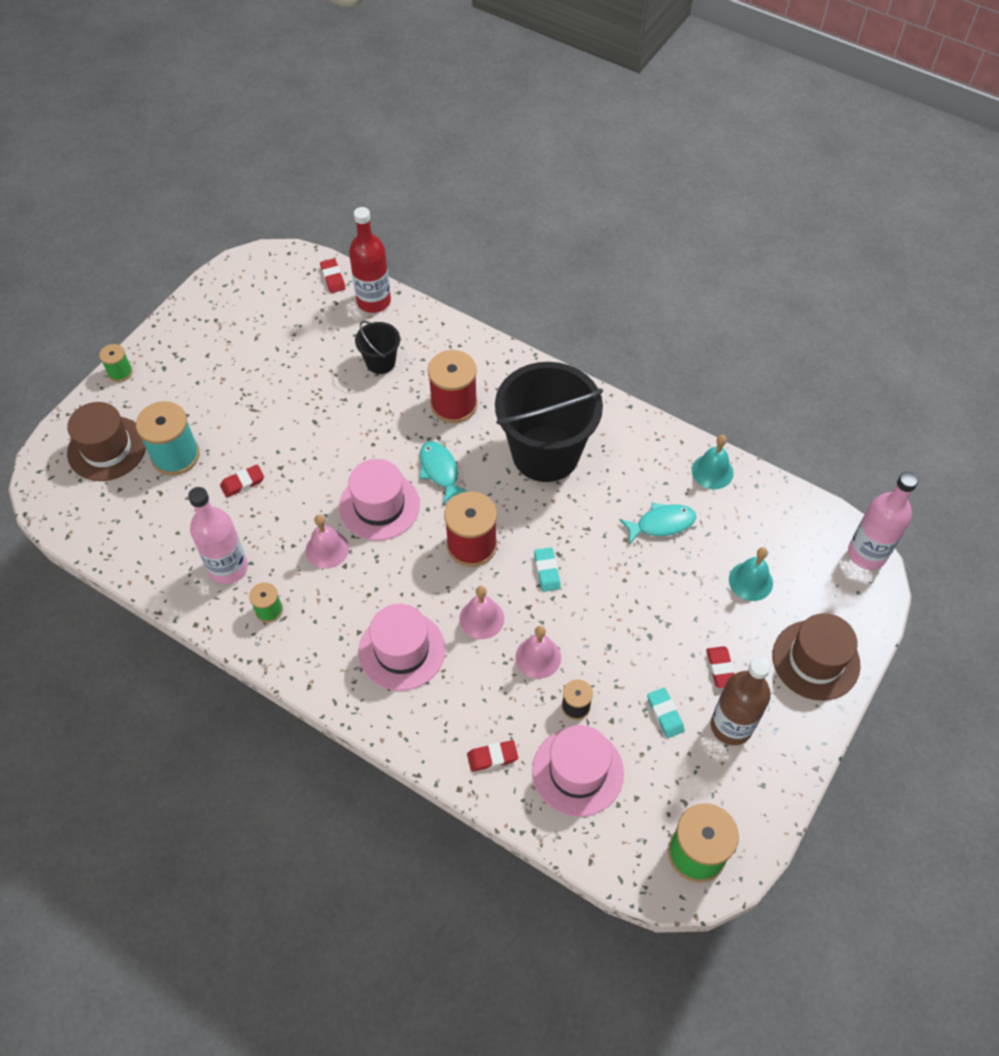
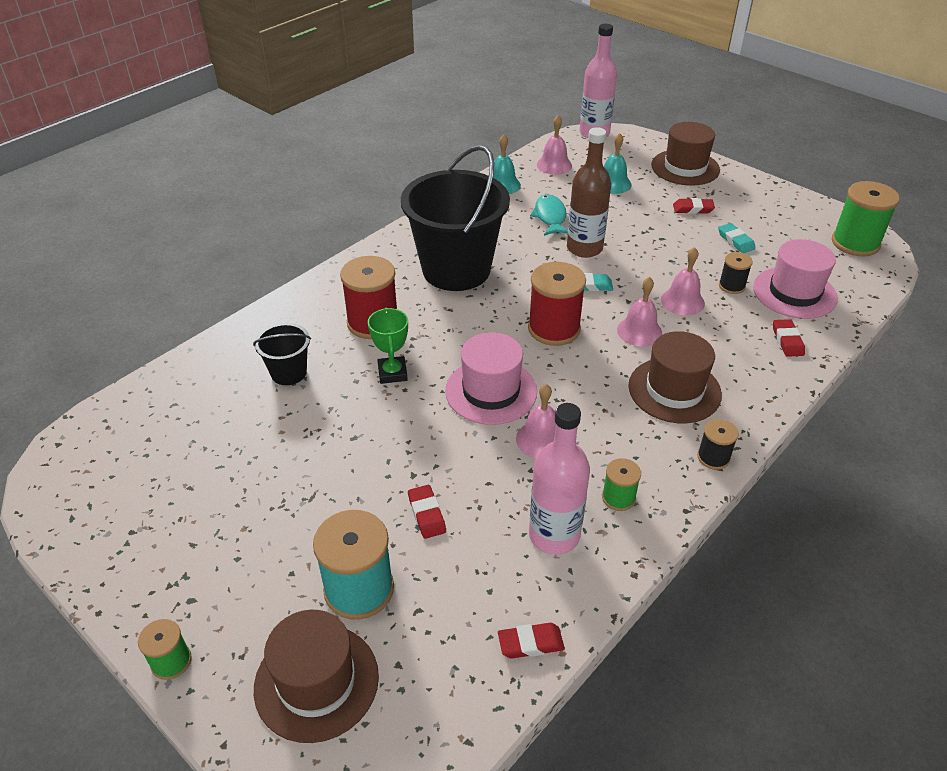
camera: 80 degrees left, 15 degrees down
(320, 682) = (713, 457): none -> black spool
(333, 278) = (131, 403): red eraser -> red eraser (530, 643)
(373, 301) = (192, 370): red bottle -> none
(391, 431) = (392, 373): none -> green trophy
(402, 650) = (674, 390): pink hat -> brown hat
(440, 471) = (456, 341): turquoise fish -> none
(665, 714) = (736, 241): turquoise eraser -> turquoise eraser turned 75 degrees clockwise
(731, 726) = (744, 212): brown bottle -> brown bottle (584, 248)
(773, 517) = (554, 165): none -> pink bell

